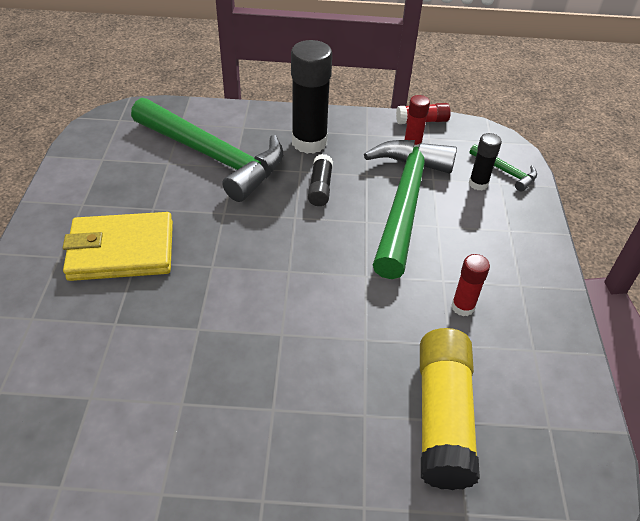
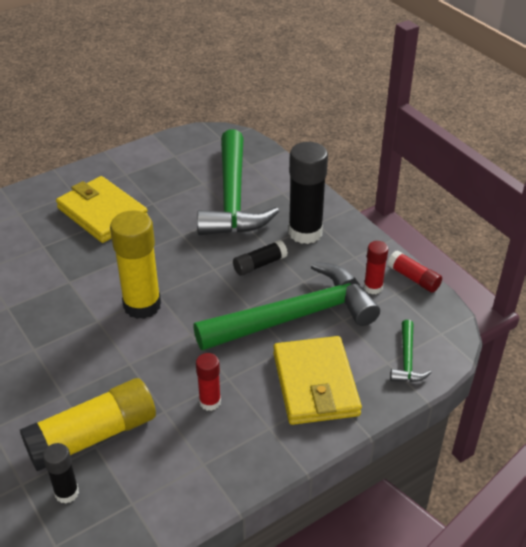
camera: 55 degrees right, 5 degrees down
(293, 289) = (142, 305): none -> yellow glue stick
(478, 184) = (369, 349): black glue stick -> black glue stick (67, 493)
(492, 232) = (315, 384): none -> yellow wallet

